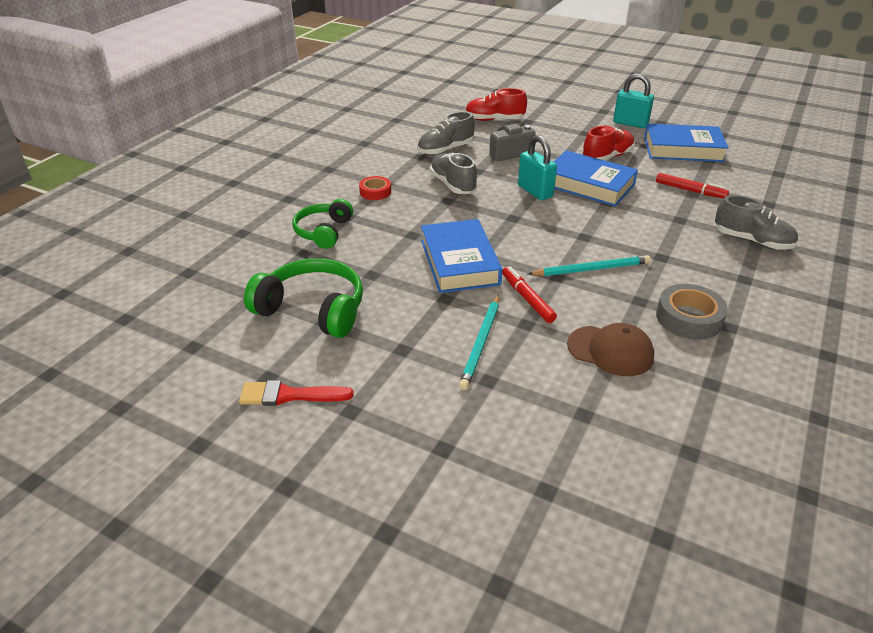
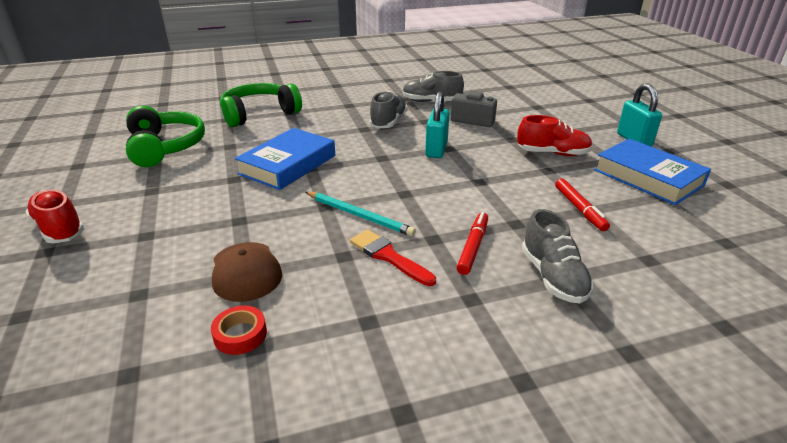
camera: 45 degrees right, 5 degrees down
(289, 395) = (63, 179): red brush -> red brush (388, 256)
(323, 232) = (259, 114): green headphones -> green headphones, size x1.51
(375, 192) = (333, 106): red tape -> red tape (240, 334)
(481, 343) = (191, 214): turquoise pencil -> none
(494, 120) = (510, 97): red shoe -> red shoe (59, 229)
(527, 299) = (275, 207): red marker -> red marker (473, 247)
(588, 184) = (490, 164): blue book -> none
(689, 318) = (351, 292): grey tape -> none

